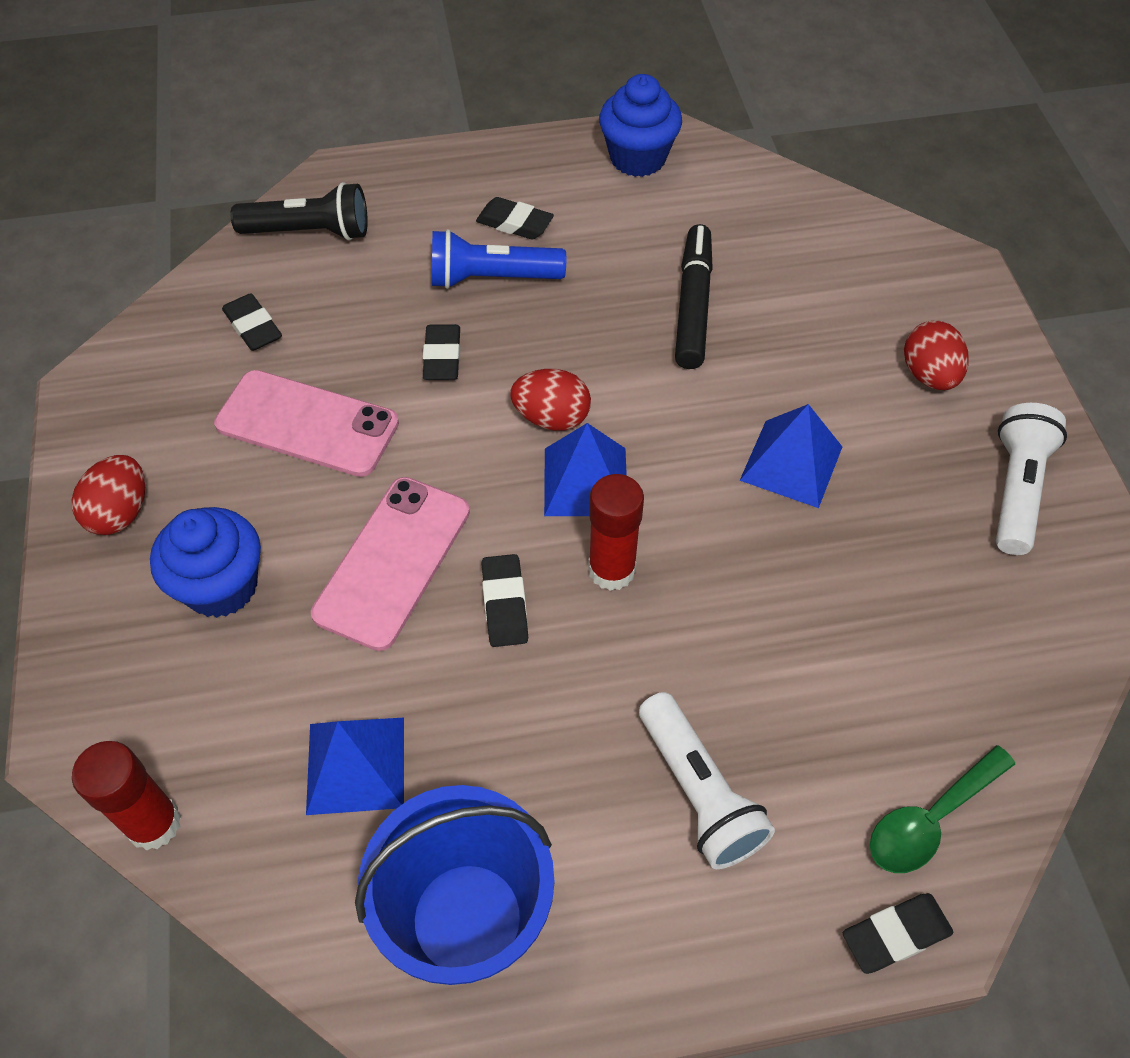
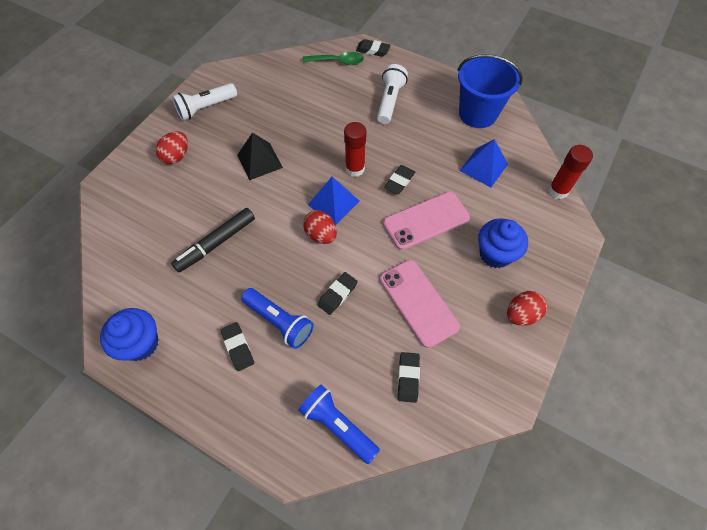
camera: 140 degrees left, 5 degrees up
(310, 232) = (337, 425): black flashlight -> blue flashlight
(791, 463) = (259, 161): blue pyramid -> black pyramid

